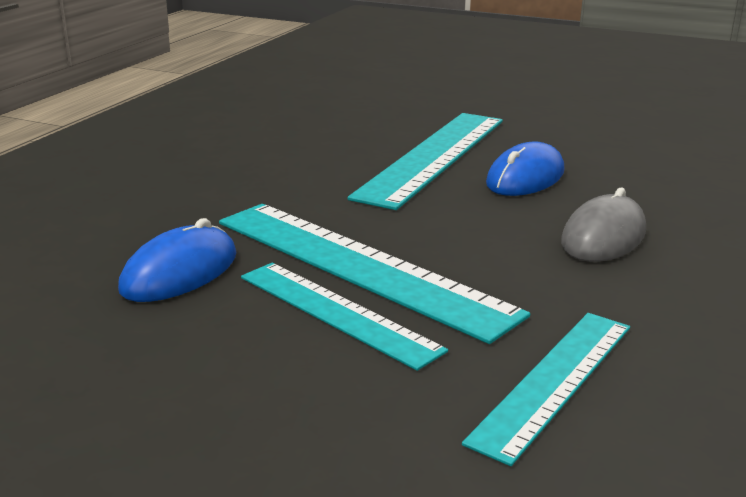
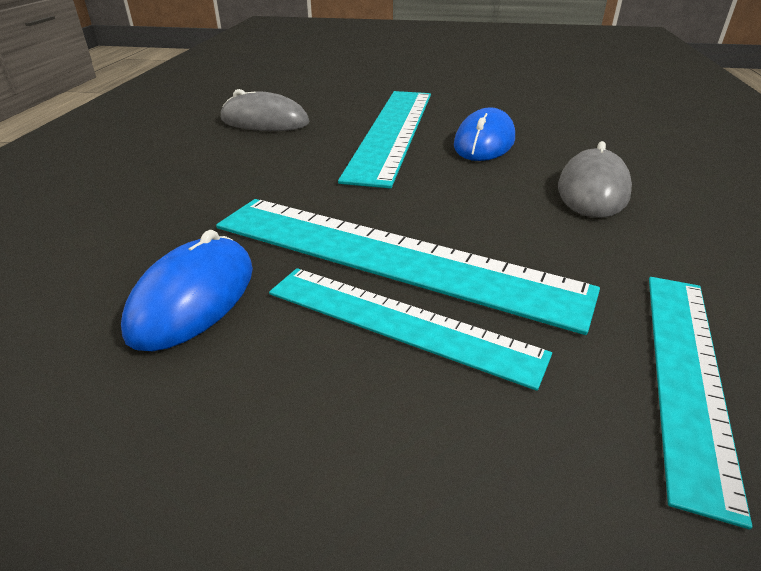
camera: 15 degrees left, 10 degrees up
(307, 132) = (264, 121): none -> grey mouse

